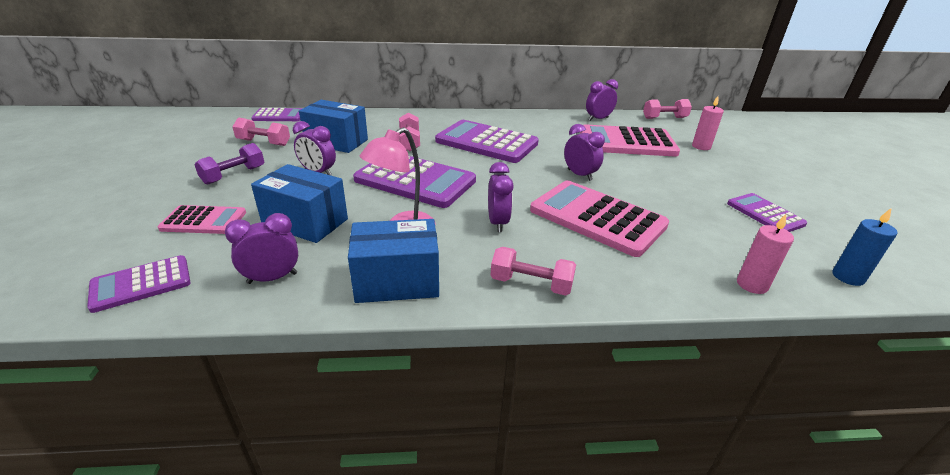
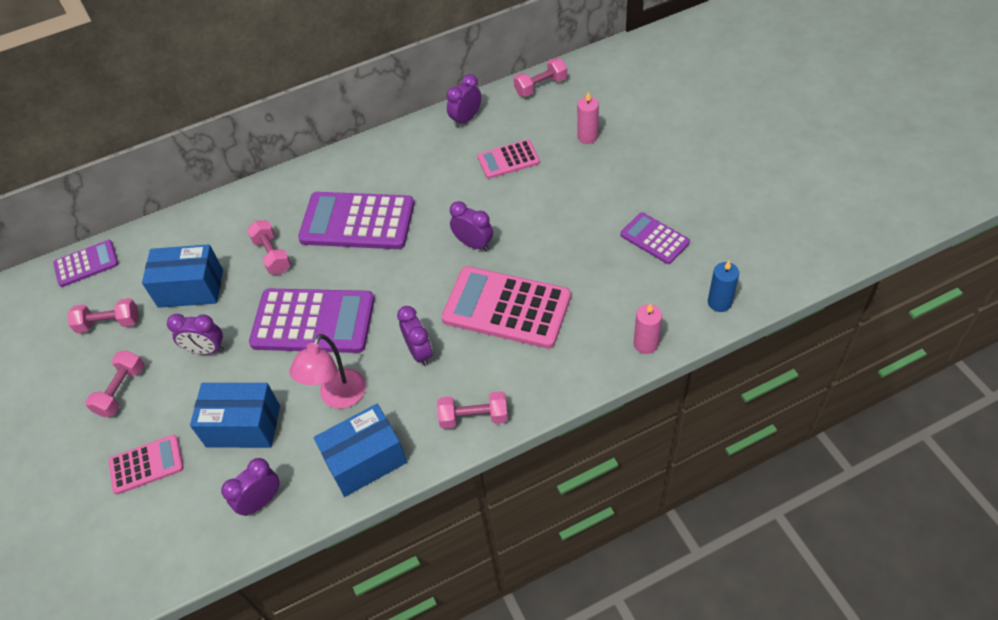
camera: 15 degrees left, 20 degrees up
(141, 284) = (157, 554): purple calculator -> none
(234, 175) = (121, 391): purple dumbbell -> pink dumbbell
(627, 142) = (508, 160): pink calculator -> pink calculator, size x0.55

